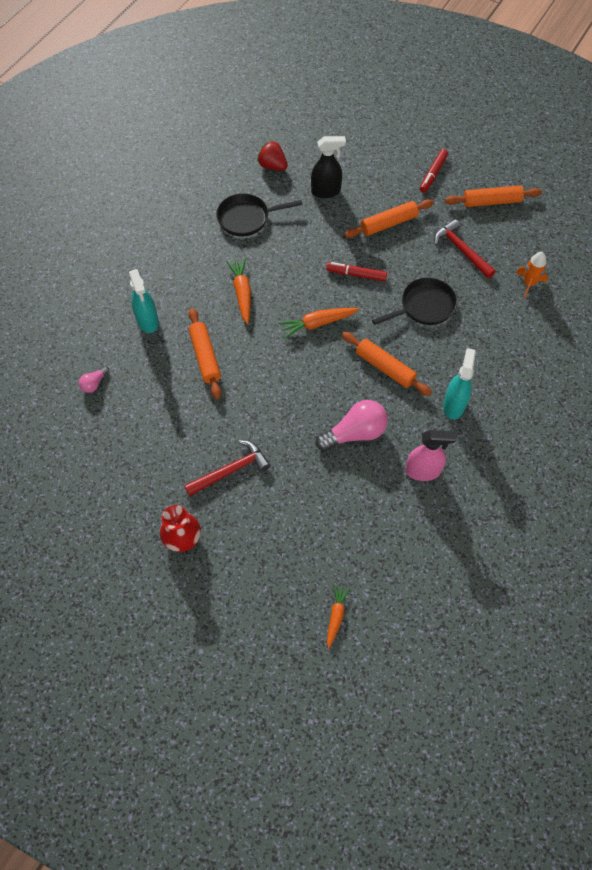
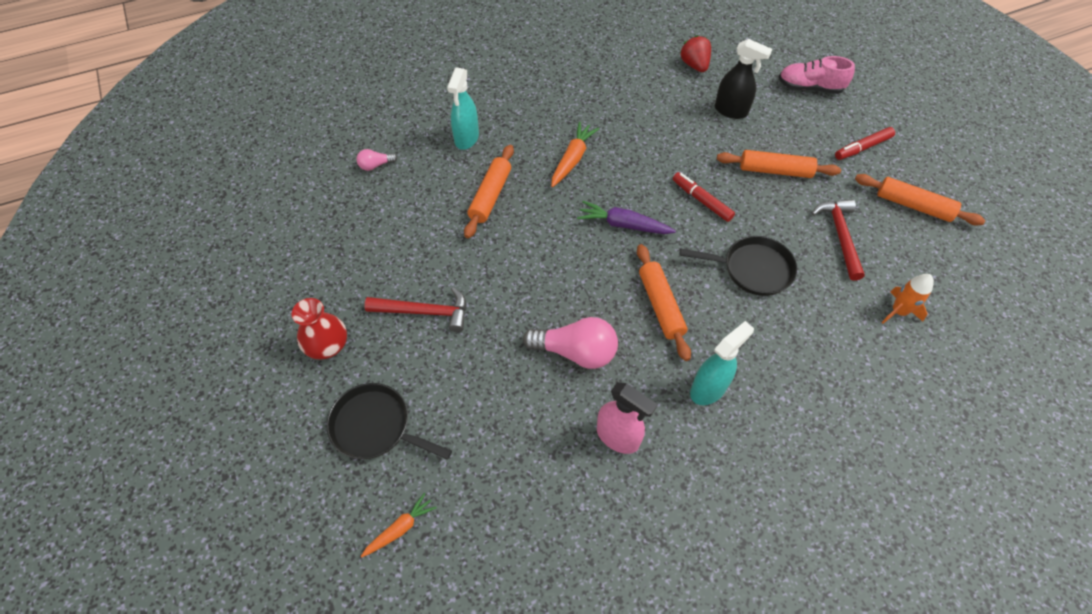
camera: 35 degrees right, 5 degrees down
(247, 218) = (632, 97): black pan -> black pan (376, 427)
(317, 324) = (623, 225): orange carrot -> purple carrot
(367, 143) = (809, 88): none -> pink shoe

